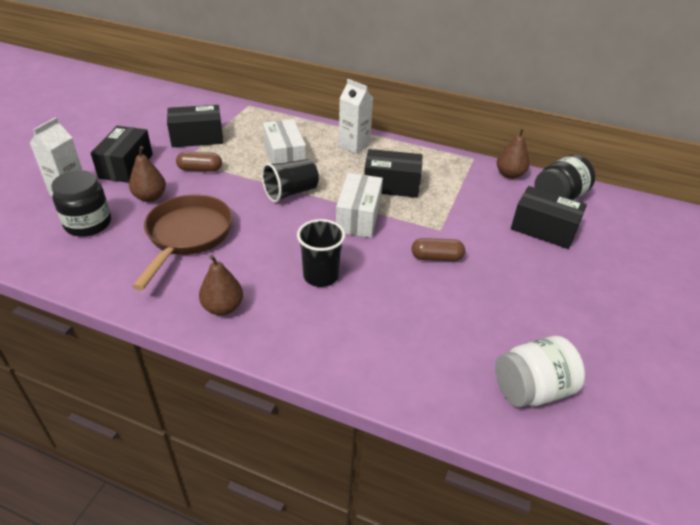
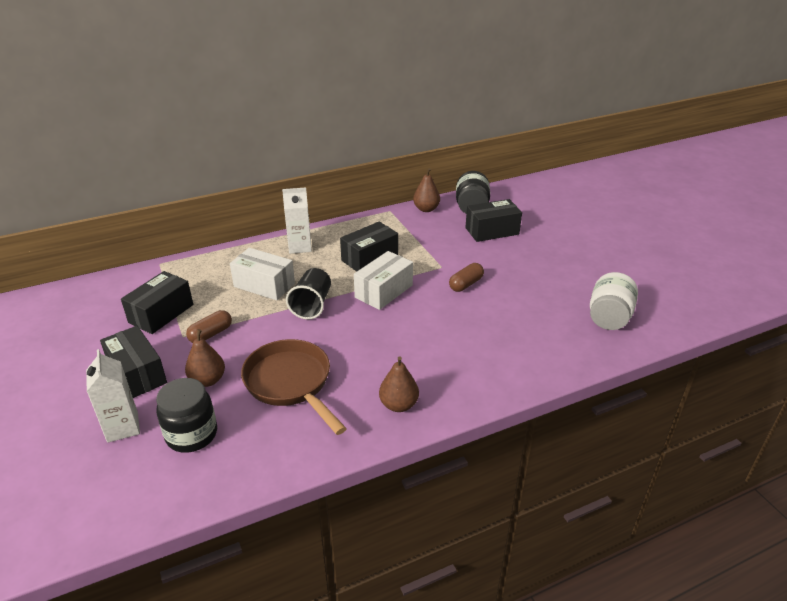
camera: 45 degrees left, 5 degrees down
(320, 276) = (422, 341): black cup -> none
(358, 217) = (384, 291): white box -> white box turned 75 degrees clockwise

